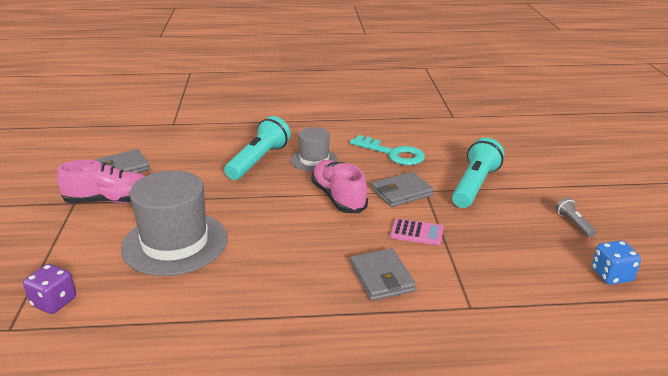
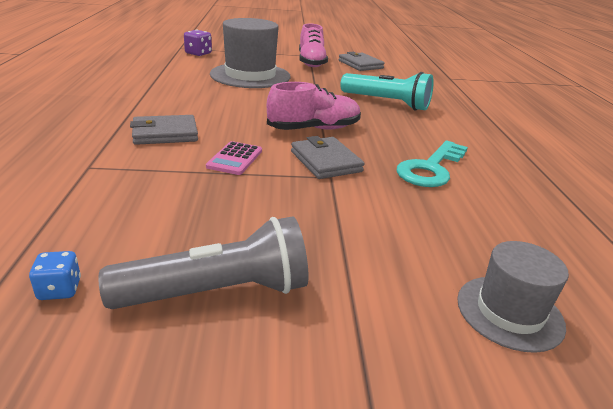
camera: 90 degrees right, 0 degrees up
(314, 160) = (396, 125): grey hat -> grey hat (509, 312)
(474, 185) = (347, 216): turquoise flashlight -> none
(574, 224) = (217, 292): grey flashlight -> grey flashlight, size x2.10
(611, 275) = (60, 289): blue dice -> blue dice, size x0.65

